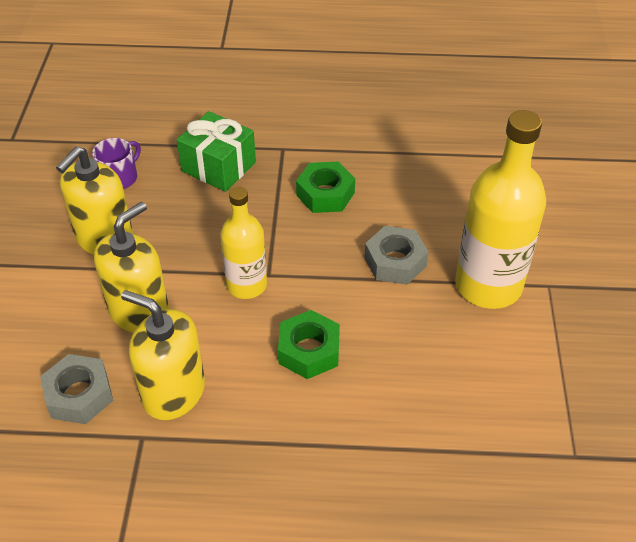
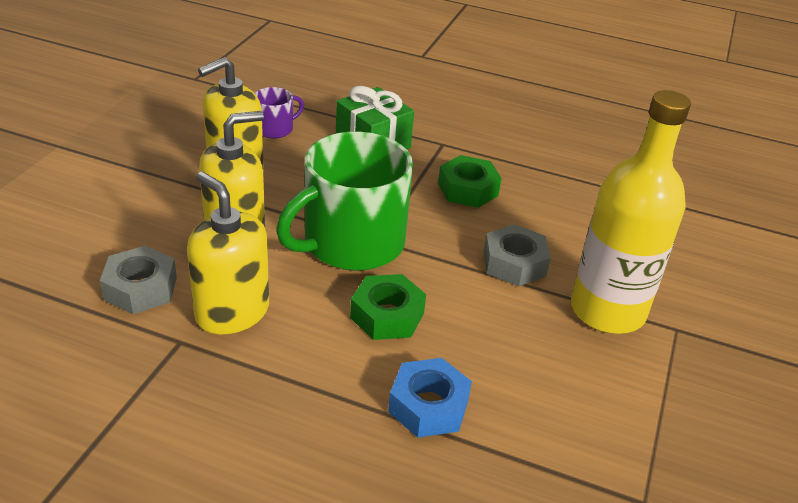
camera: 15 degrees right, 10 degrees down
(246, 285) = (351, 243): yellow bottle -> green mug
(379, 427) = (428, 406): none -> blue nut

